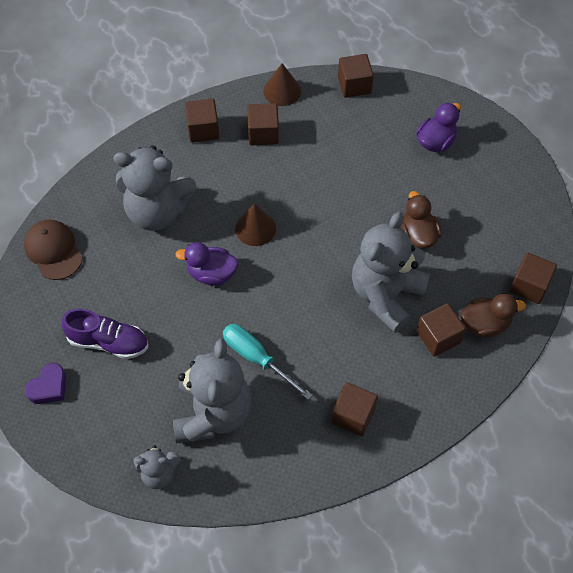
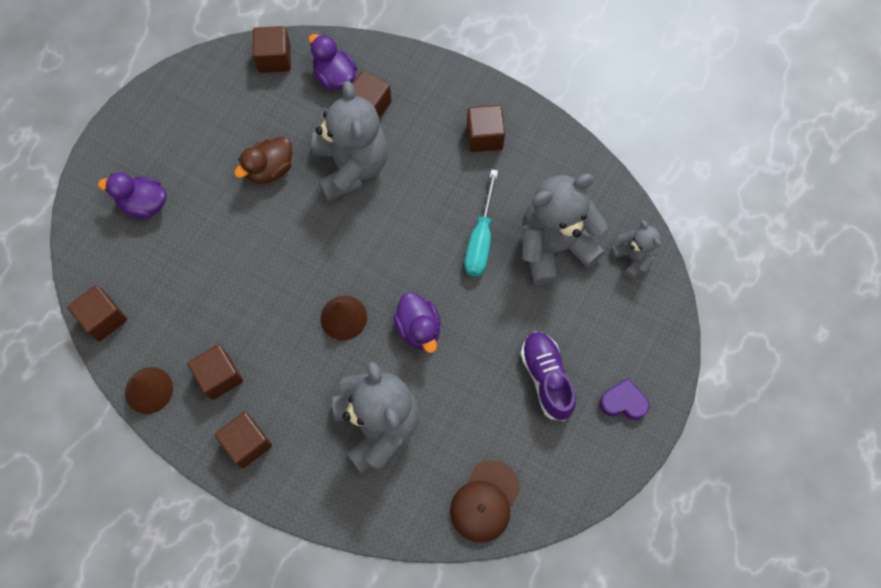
camera: 120 degrees left, 10 degrees up
(386, 295) = (351, 166): grey teddy bear -> grey teddy bear turned 105 degrees counterclockwise
(485, 324) = (335, 76): brown duck -> purple duck

